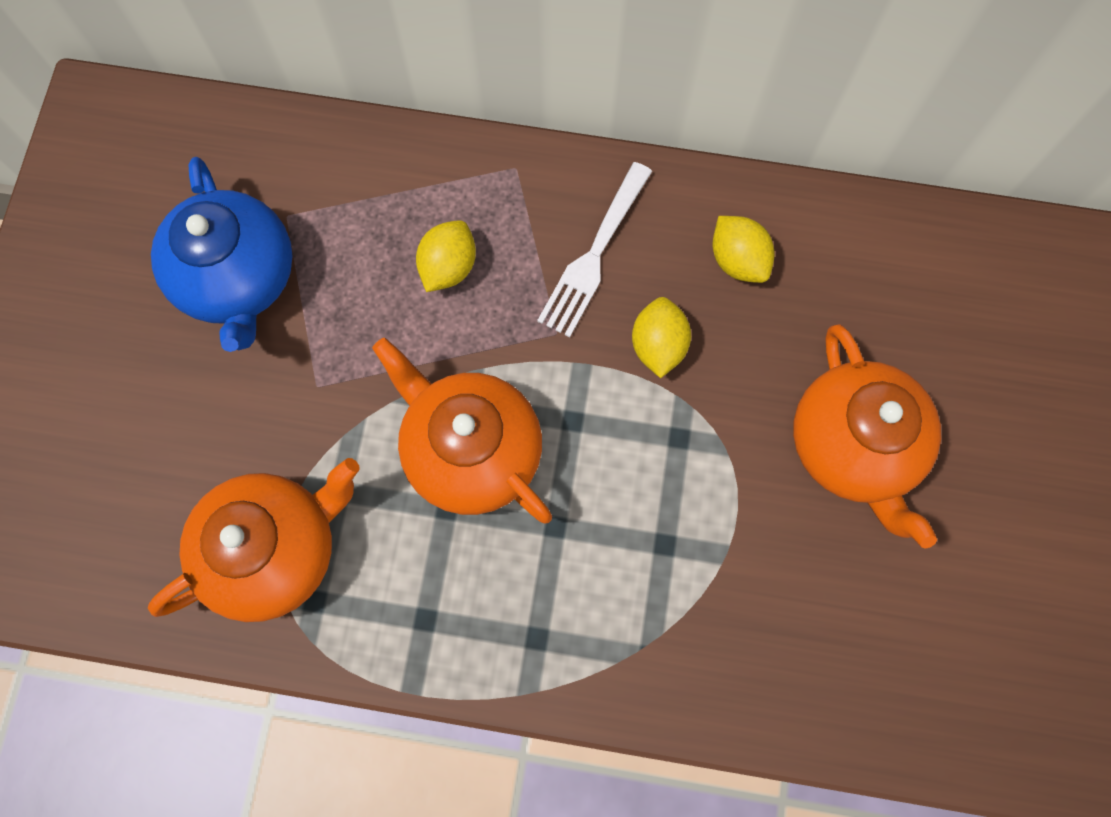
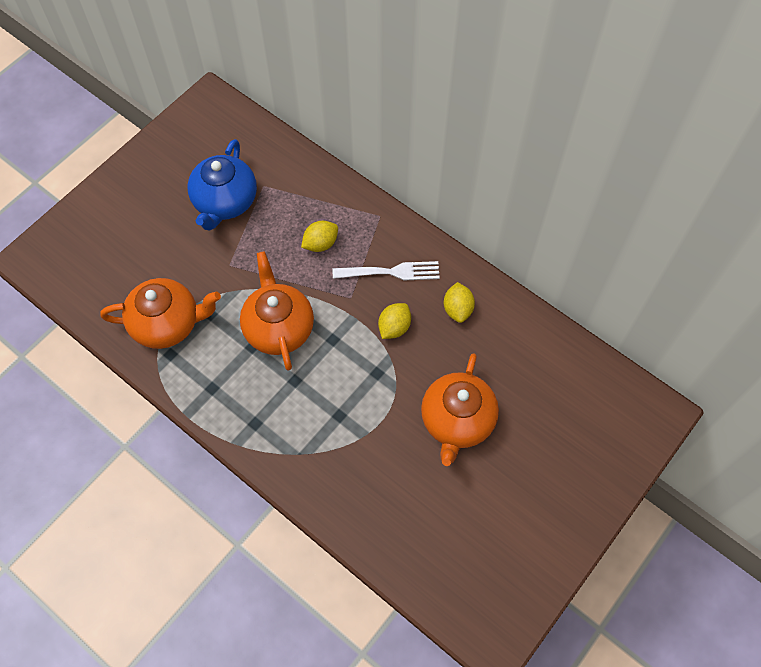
camera: 30 degrees right, 10 degrees down
(594, 255) = (391, 272): white fork -> white fork turned 150 degrees counterclockwise

